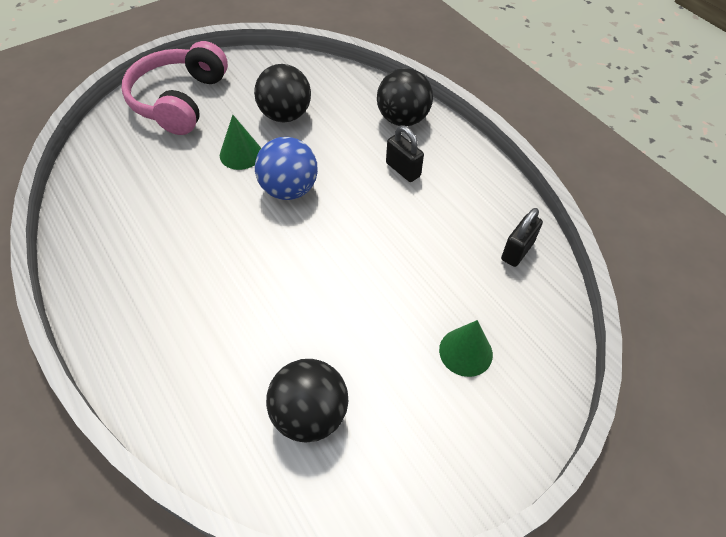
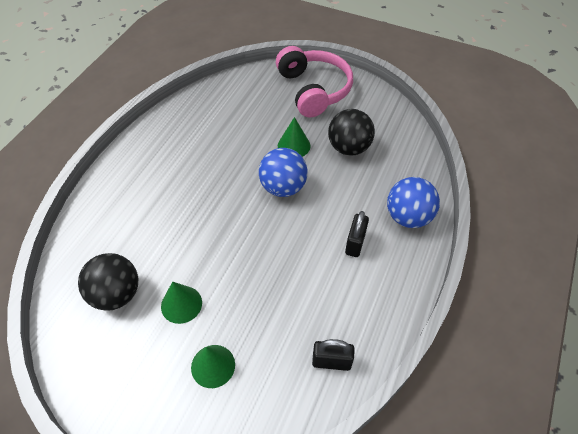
camera: 60 degrees right, 0 degrees up
(179, 100) = (314, 90): pink headphones -> pink headphones turned 90 degrees clockwise
(371, 350) = (181, 304): none -> green cone
(402, 119) = (408, 217): black ball -> blue ball

